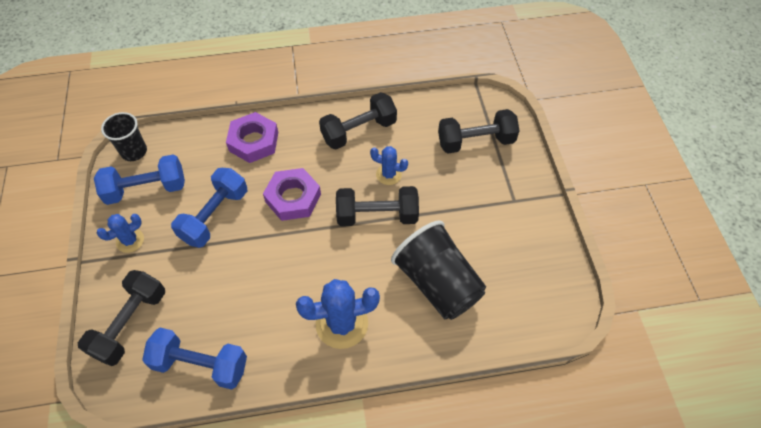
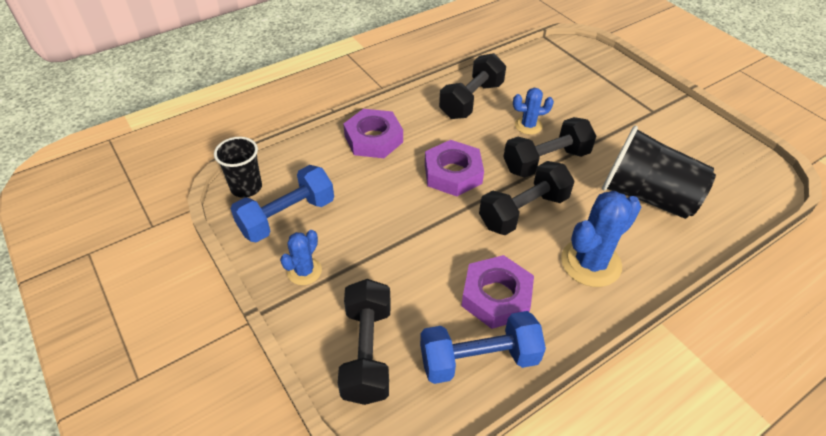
camera: 25 degrees left, 10 degrees down
(215, 216) = (384, 216): blue dumbbell -> none
(249, 320) = (496, 296): none -> purple nut
(475, 141) = (582, 78): black dumbbell -> black dumbbell (523, 211)

